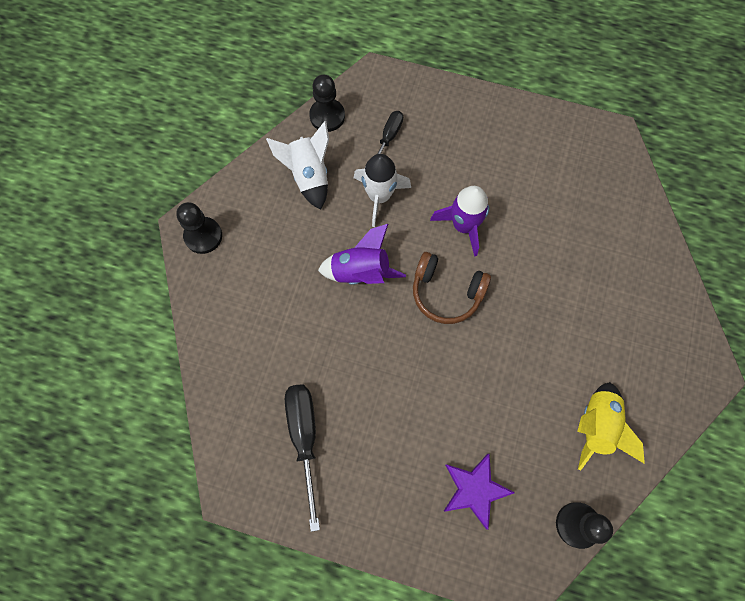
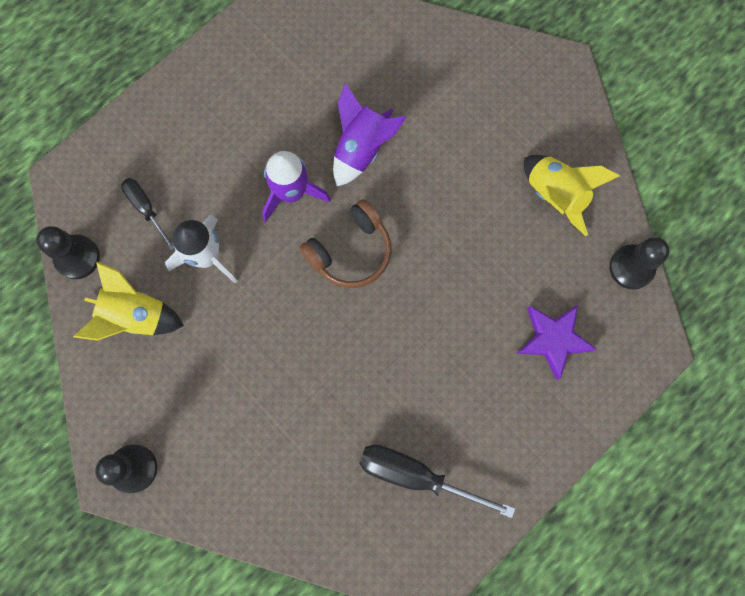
camera: 60 degrees left, 5 degrees up
(309, 176) = (136, 316): white rocket -> yellow rocket
(361, 272) = (277, 323): purple rocket -> purple rocket (361, 149)

